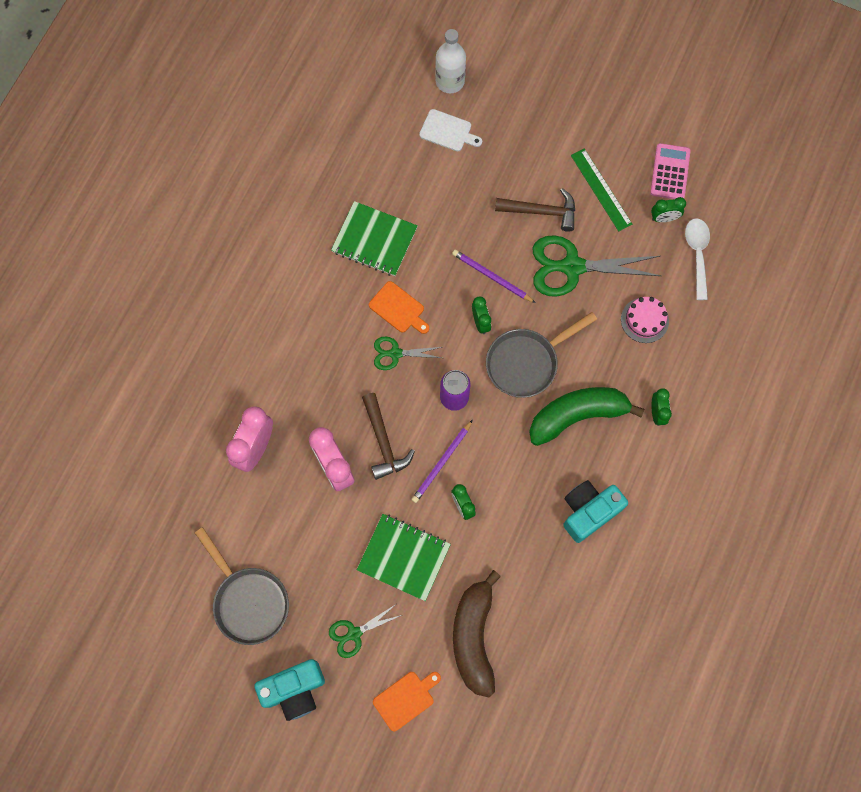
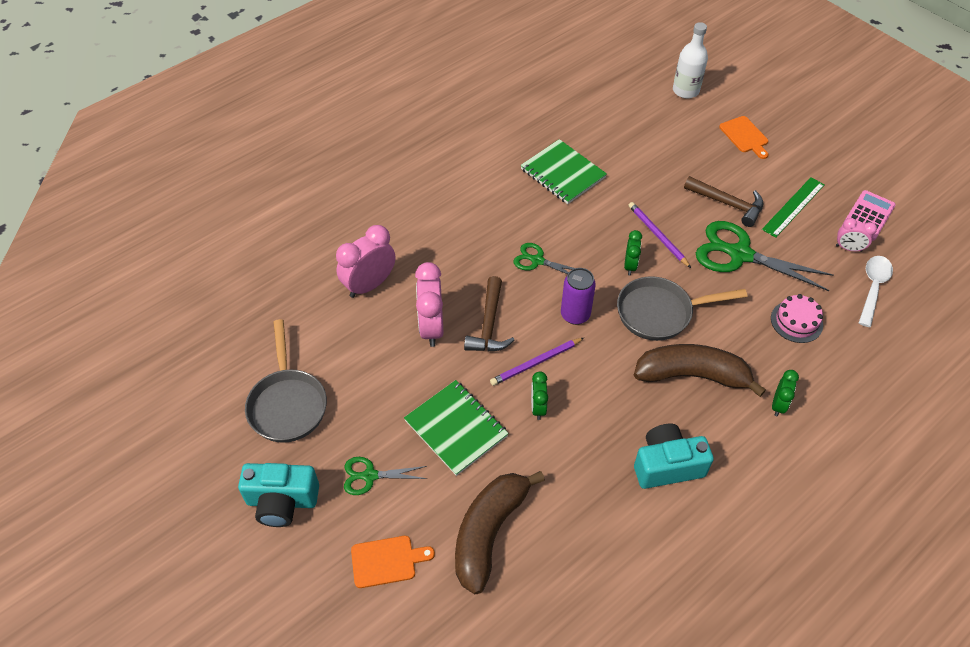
camera: 25 degrees right, 20 degrees down
(398, 309) = (558, 229): orange cutting board -> orange cutting board (745, 136)
(448, 131) = (667, 122): white cutting board -> none
(577, 415) = (692, 375): green banana -> brown banana
(601, 189) = (793, 207): green ruler -> green ruler turned 45 degrees clockwise
(664, 218) = (848, 248): green clock -> pink clock

